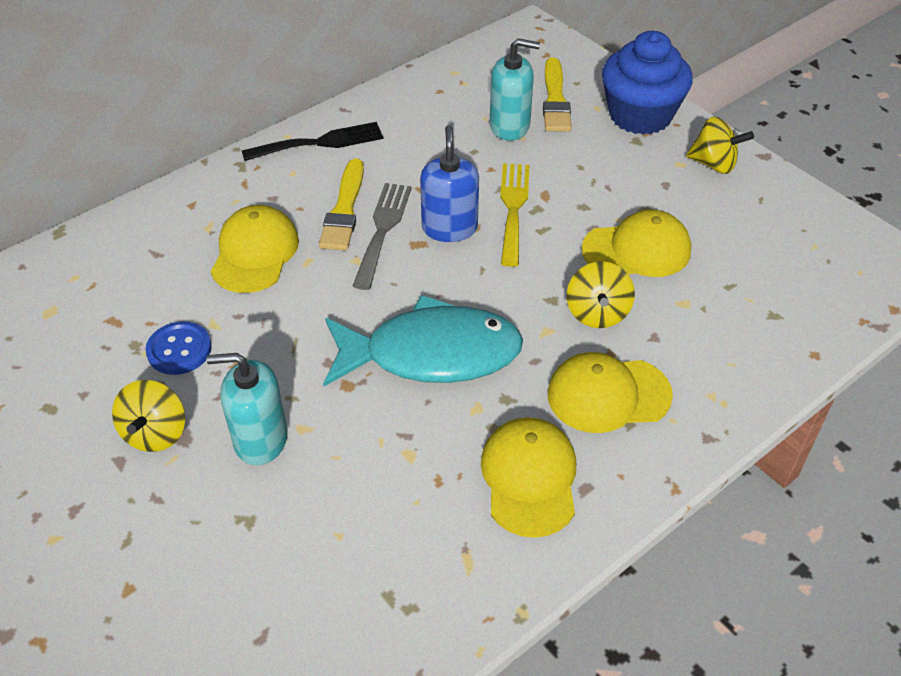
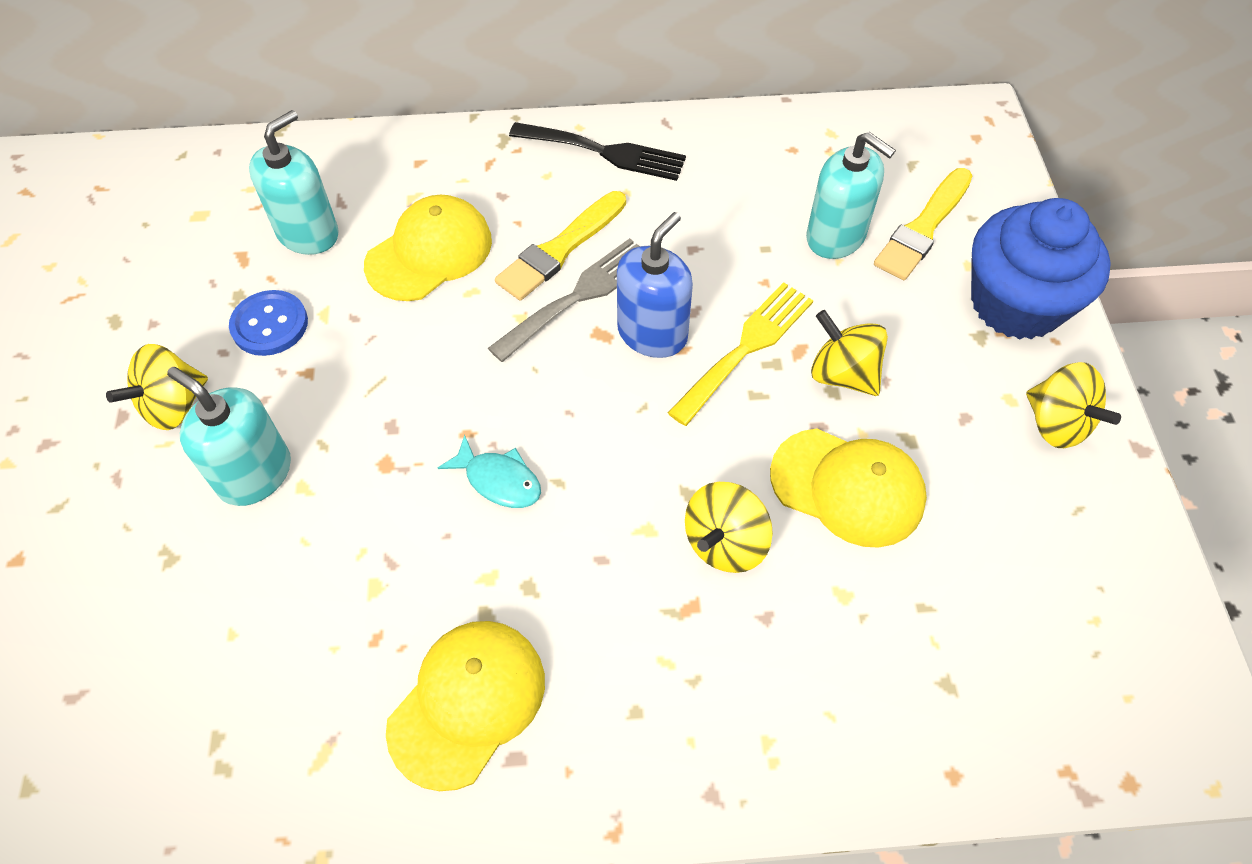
camera: 35 degrees right, 10 degrees up
(151, 283) = (308, 233): none -> turquoise soap dispenser
(431, 354) = (499, 480): turquoise fish -> turquoise fish, size x0.42
(581, 195) = (843, 374): none -> yellow spinning top
(608, 395) = (644, 657): yellow cap -> none

